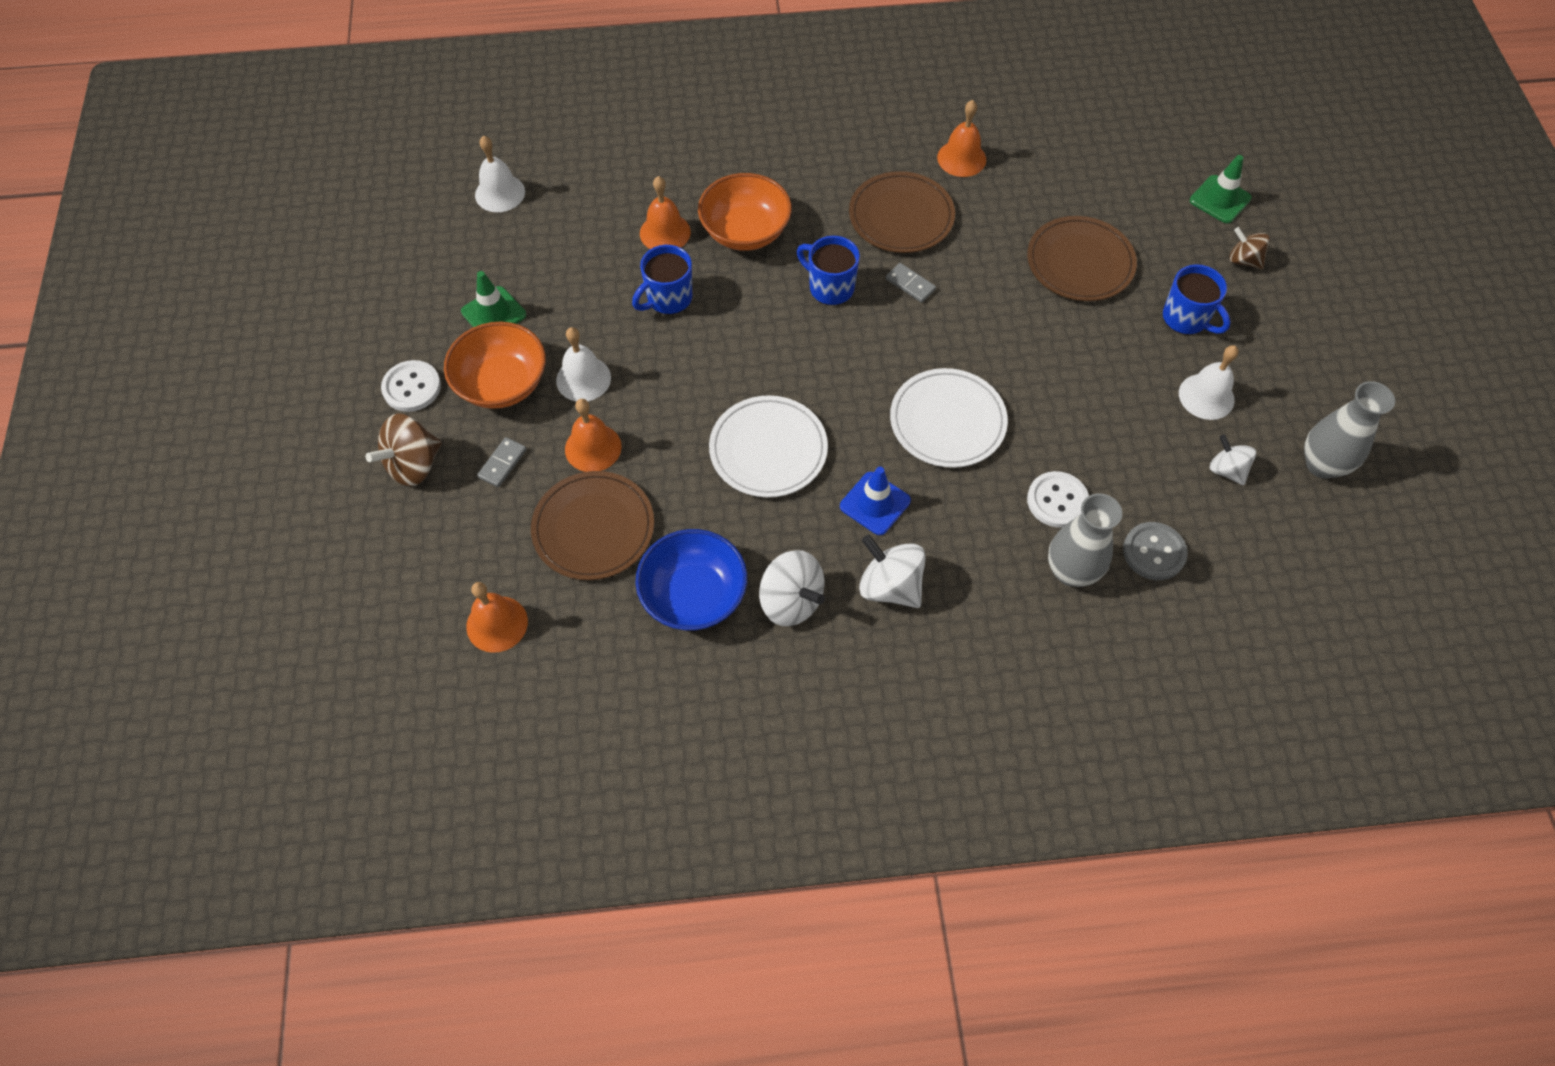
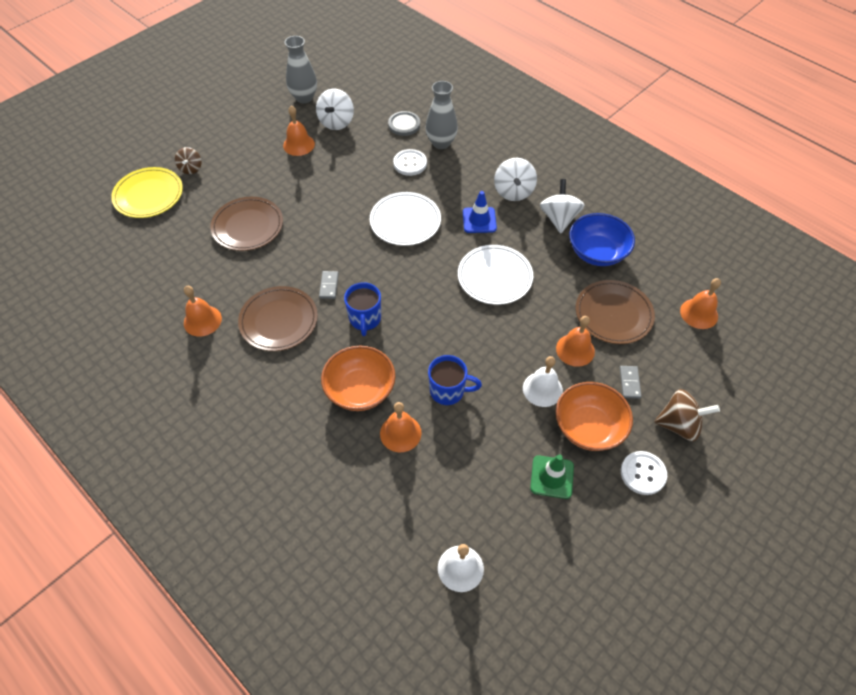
camera: 130 degrees left, 5 degrees down
(502, 463) = (629, 383): grey domino -> grey domino turned 75 degrees counterclockwise
(1186, 319) = (253, 171): blue mug -> none
(1206, 396) = (299, 144): white bell -> orange bell
(1220, 199) = (148, 195): green traffic cone -> yellow plate
(1226, 470) = (336, 122): white spinning top -> white spinning top, size x1.57

